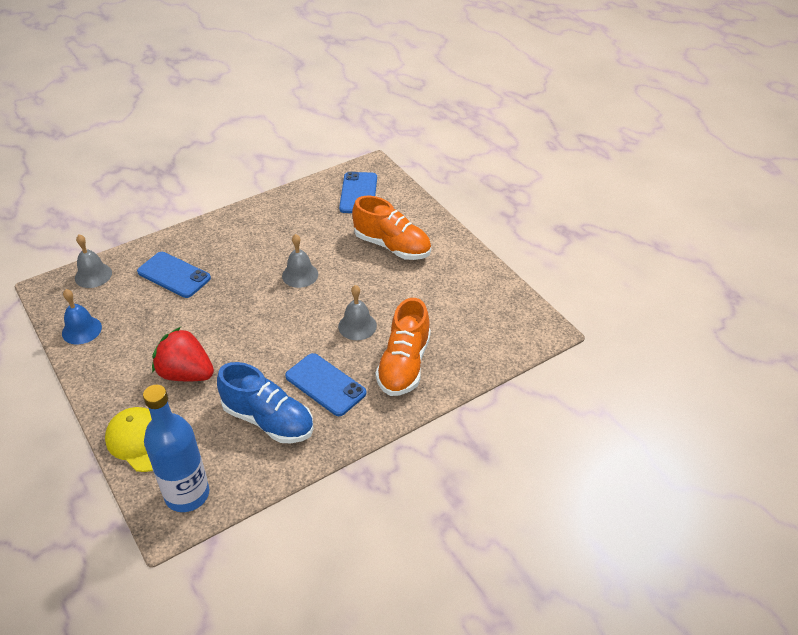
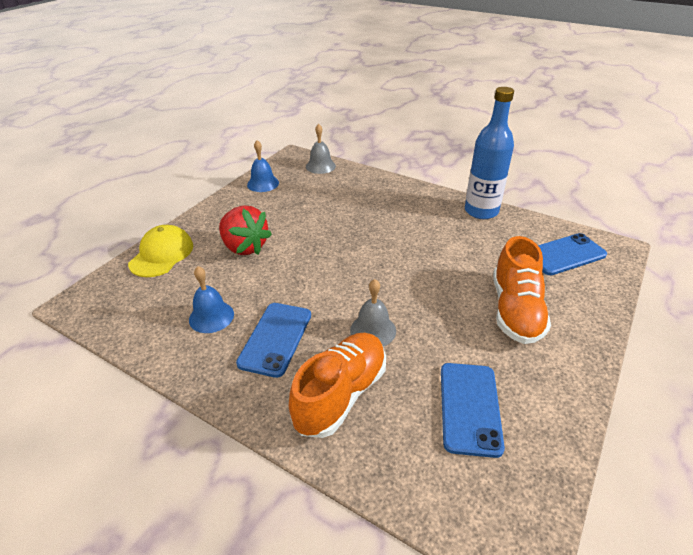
camera: 65 degrees right, 5 degrees down
(174, 275) = (350, 197): blue phone -> blue phone (469, 407)
(186, 374) = (244, 247): red strawberry -> red strawberry turned 135 degrees clockwise
(187, 494) = (109, 302): blue bottle -> blue bottle (481, 211)
(268, 420) = (211, 316): blue shoe -> blue bell
(300, 275) = (410, 262): grey bell -> none
(404, 365) = (341, 394): orange shoe -> orange shoe turned 135 degrees clockwise

